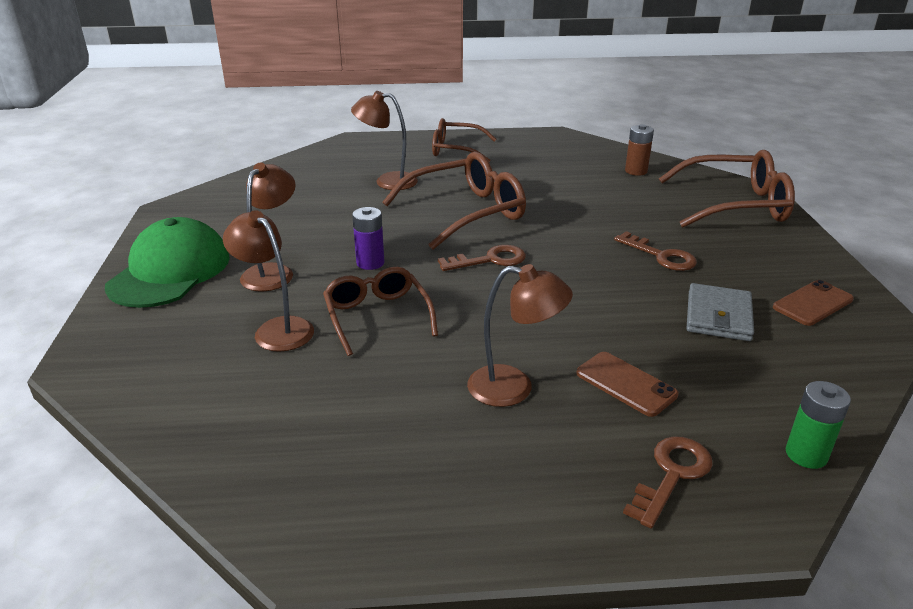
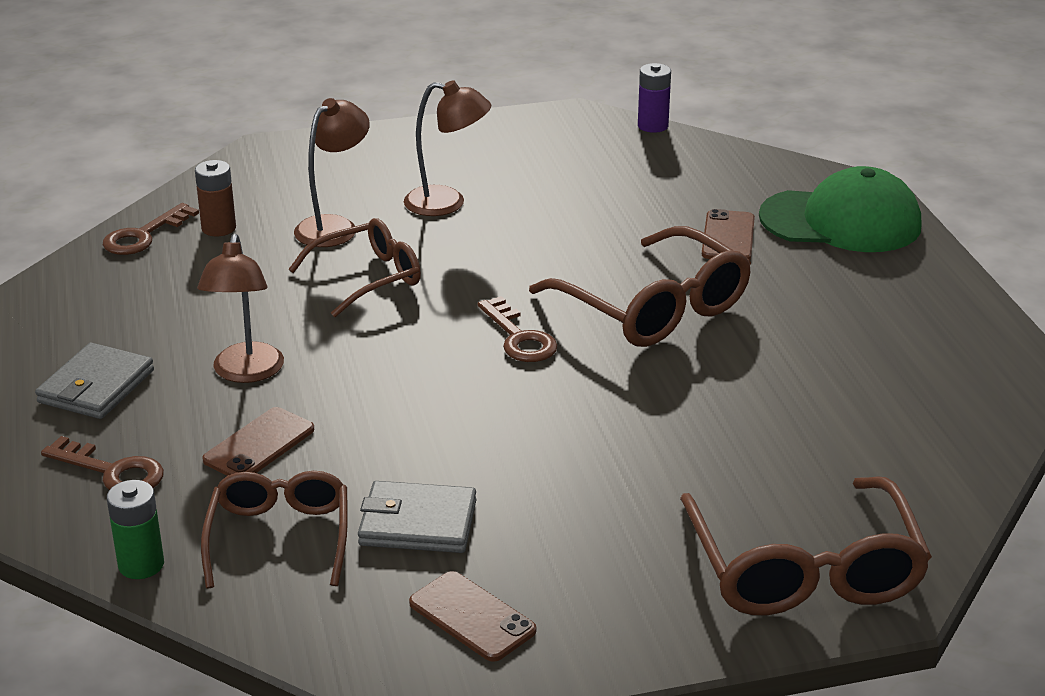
camera: 80 degrees right, 0 degrees up
(170, 271) = (433, 148): green cap -> green cap (841, 221)
(370, 263) = (486, 257): purple battery -> purple battery (653, 126)
(387, 181) = (728, 237): brown lamp -> brown phone
(456, 150) = (885, 278): brown glasses -> brown glasses (279, 537)
(522, 489) = (96, 386): none -> grey wallet
(636, 171) = (901, 461): brown battery -> brown battery (218, 228)
(661, 256) = (578, 479): brown key -> brown key (143, 235)

